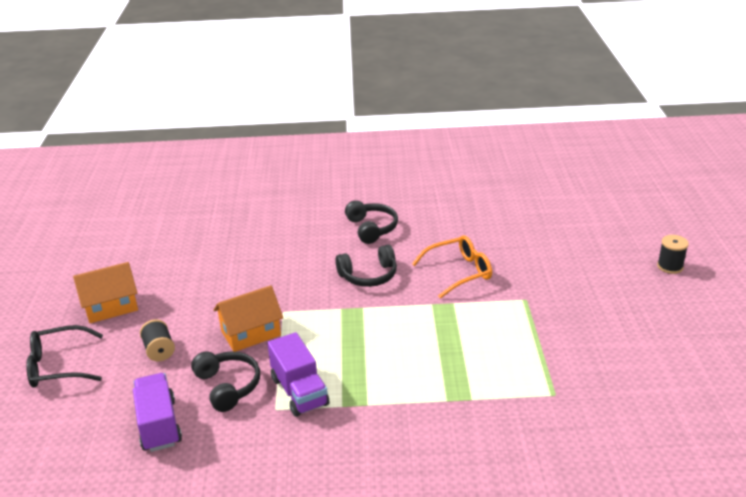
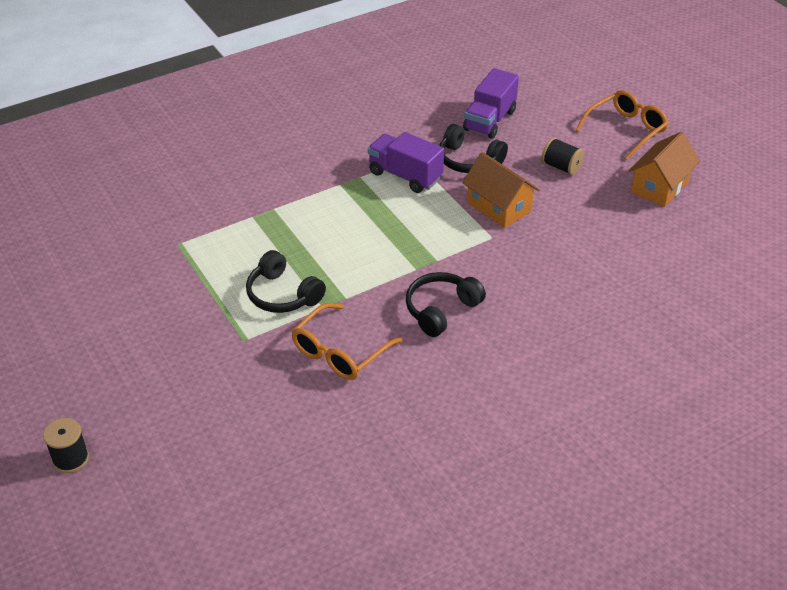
camera: 150 degrees right, 10 degrees up
(58, 366) = (626, 130): black glasses -> orange glasses
(159, 425) = (489, 121): purple truck -> purple truck turned 75 degrees clockwise
(251, 333) = (499, 207): orange house -> orange house turned 75 degrees counterclockwise
(371, 228) = (497, 383): black headphones -> black headphones (283, 294)

